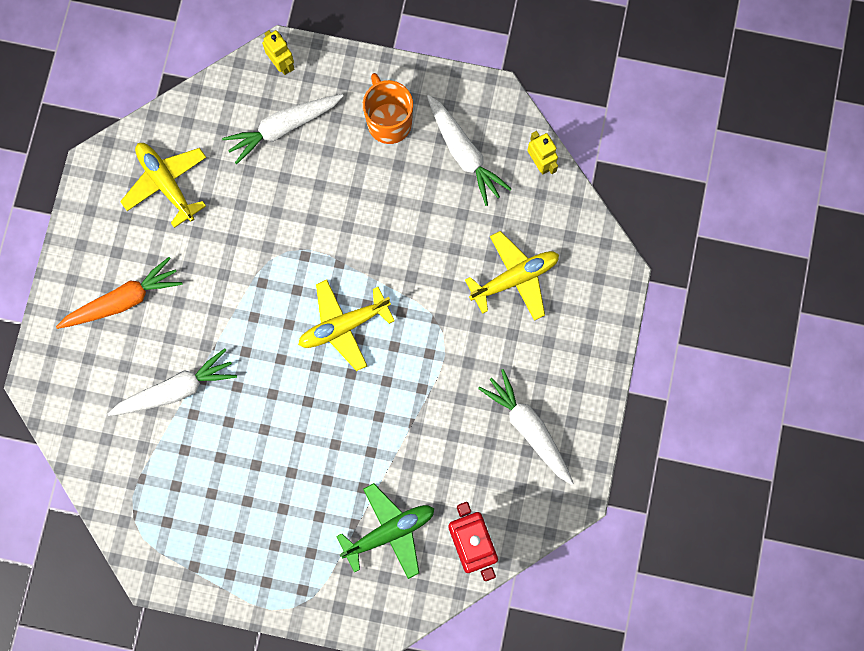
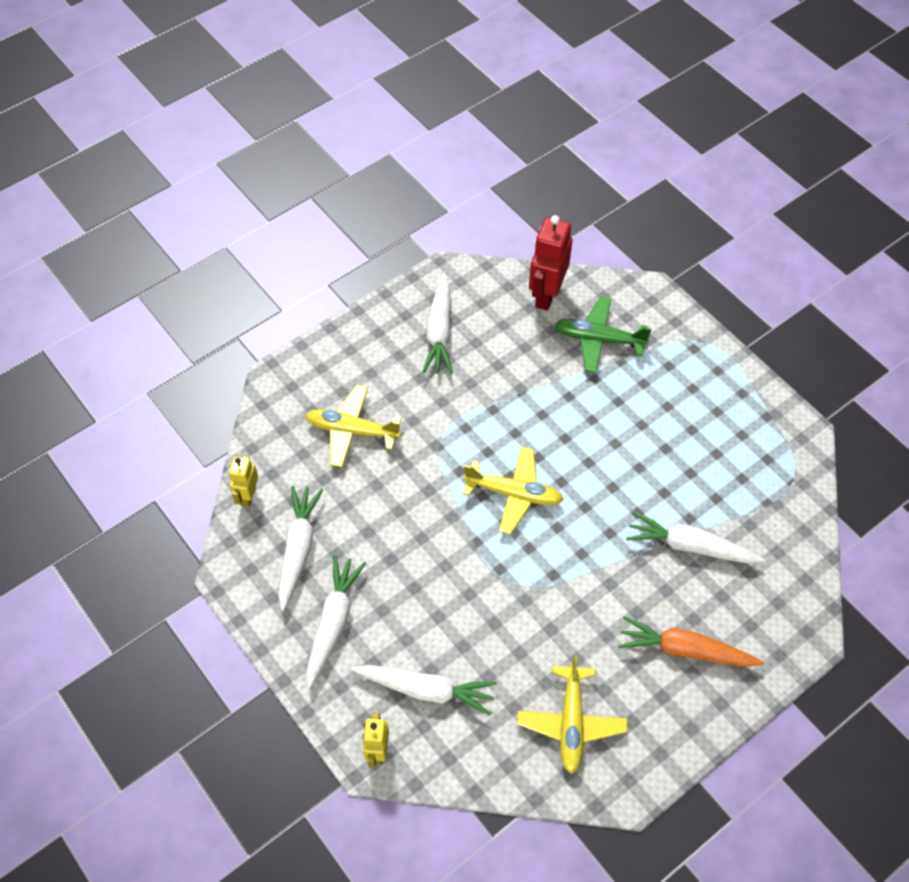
camera: 140 degrees left, 20 degrees down
(388, 121) = (333, 623): orange mug -> white carrot

